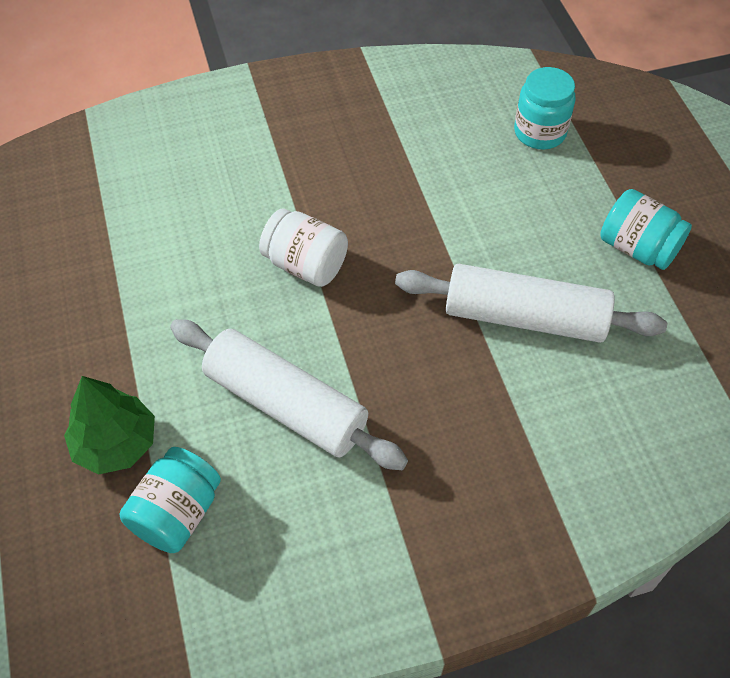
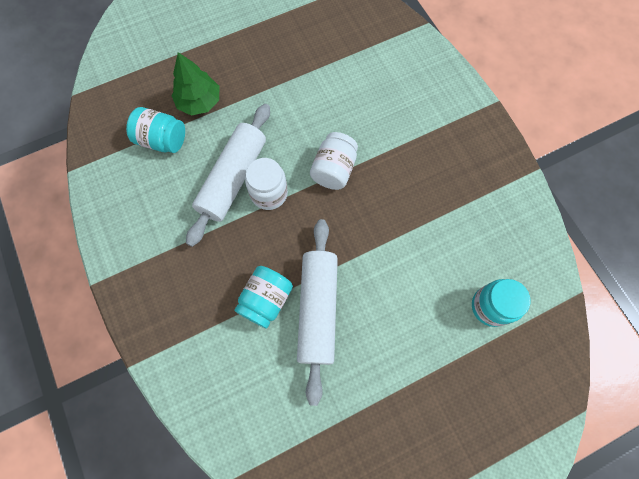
camera: 80 degrees right, 15 degrees up
(325, 356) = (269, 193): none -> white jar
(637, 248) = (394, 387): turquoise jar -> turquoise jar (266, 300)

